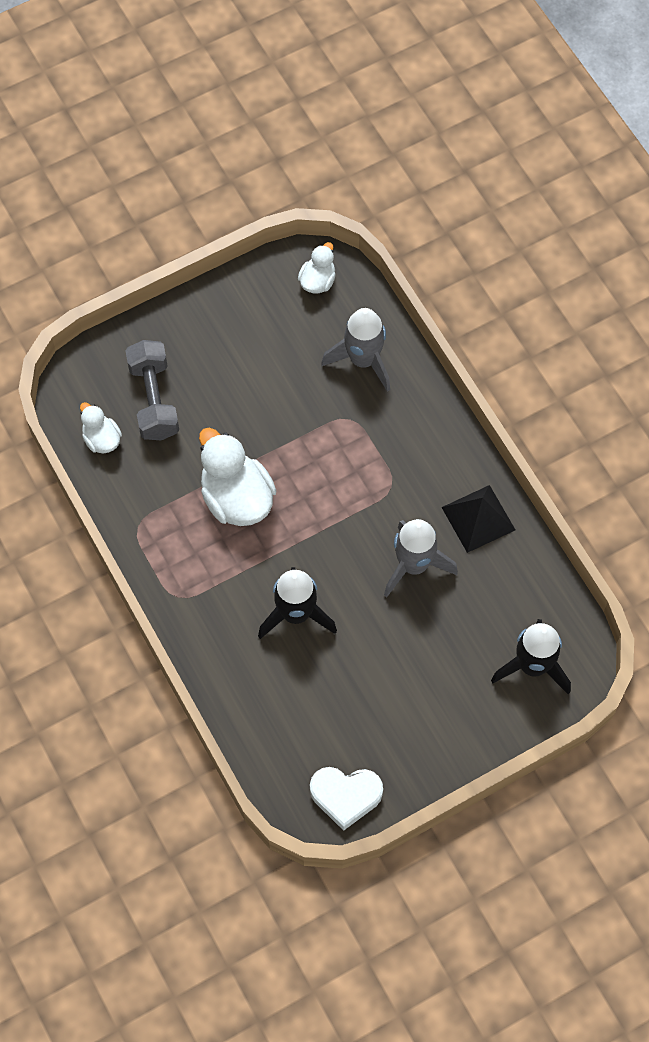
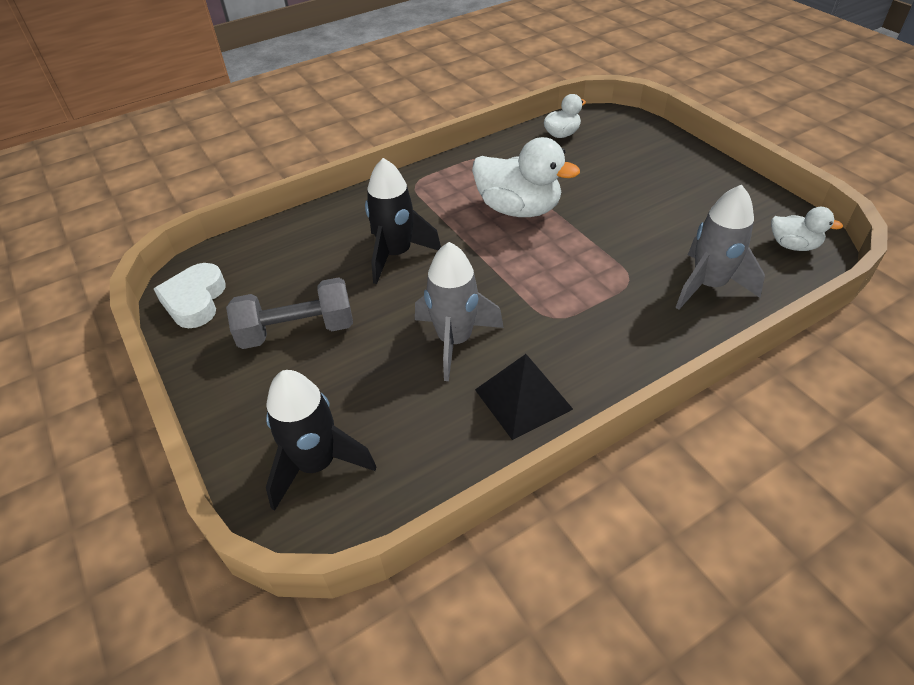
camera: 90 degrees right, 20 degrees down
(154, 400) = (609, 156): grey dumbbell -> grey dumbbell (297, 331)
(236, 498) = (518, 209): white duck -> white duck turned 60 degrees clockwise

